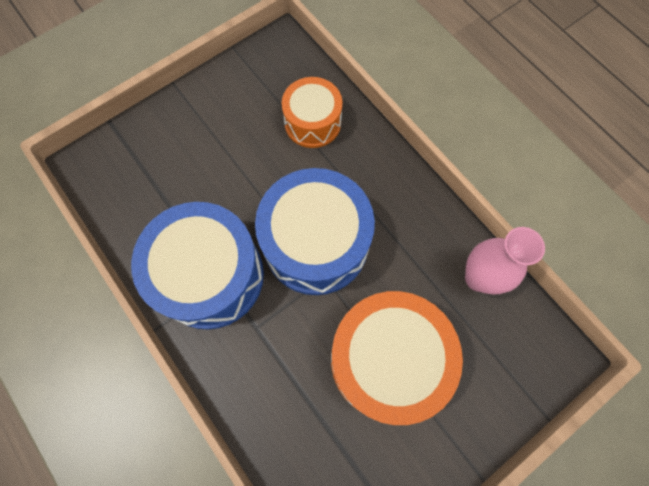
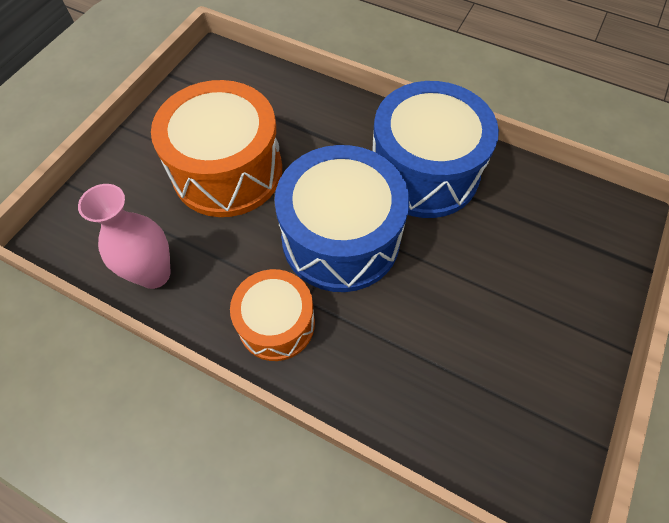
camera: 155 degrees right, 10 degrees down
(312, 122) = (423, 377): orange drum -> orange drum (276, 323)

